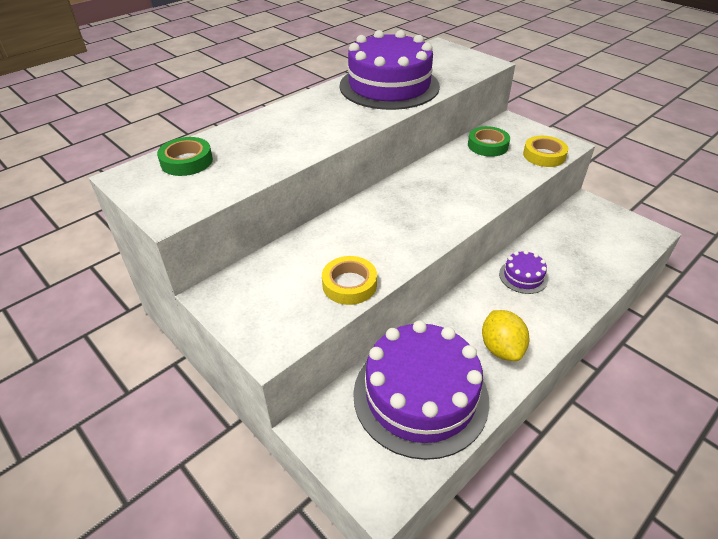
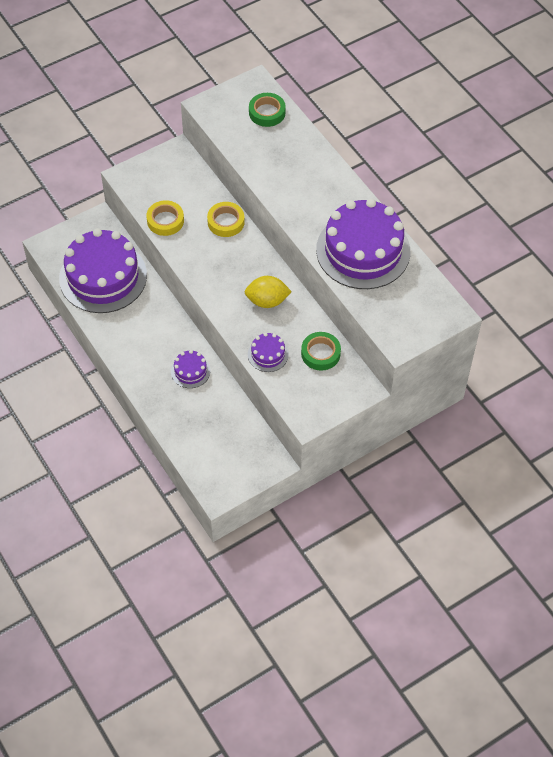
camera: 100 degrees right, 15 degrees up
(501, 348) = (125, 332): yellow lemon -> yellow lemon (267, 301)
(510, 175) = (268, 354): none -> purple cake
(544, 155) = (293, 393): yellow tape -> yellow tape (226, 222)

